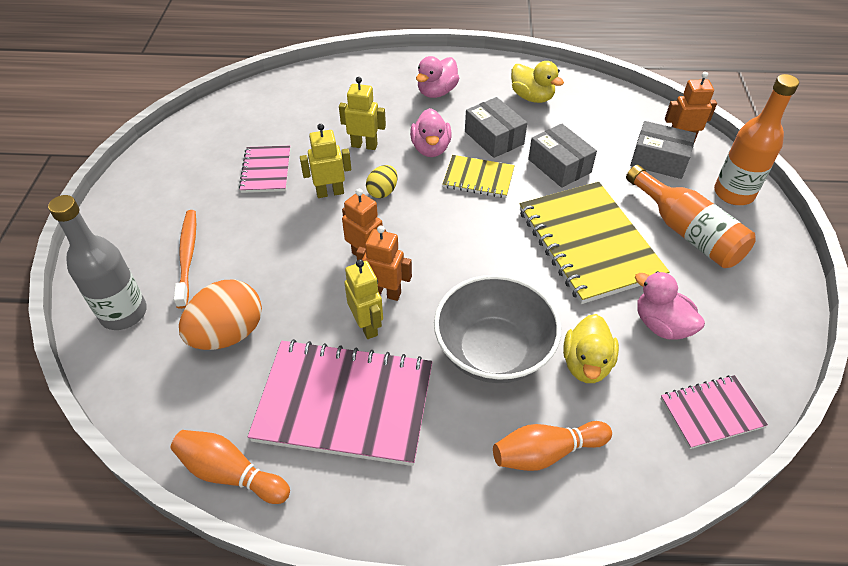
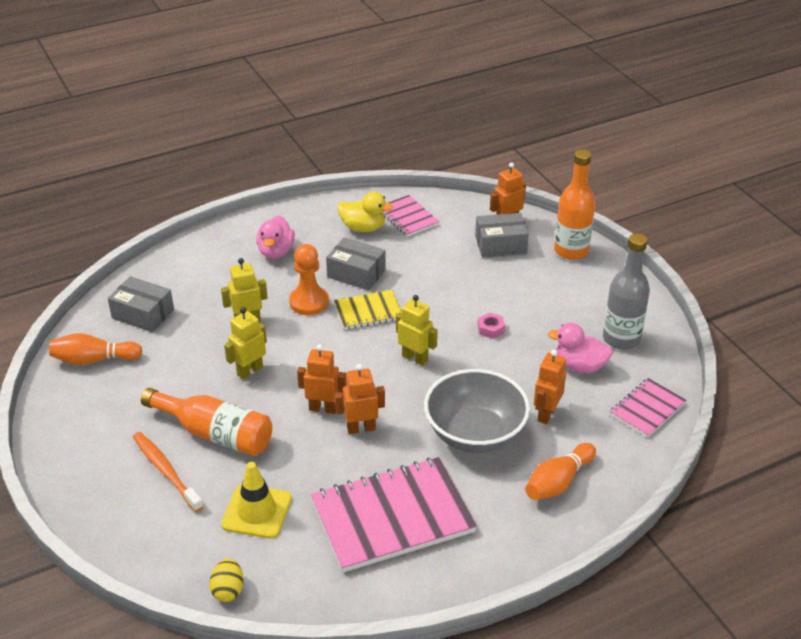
camera: 30 degrees left, 10 degrees down
(124, 313) = (149, 537): grey bottle -> grey bottle (621, 339)
(228, 334) = (257, 511): orange egg -> yellow traffic cone
(230, 473) = (344, 600): orange bowling pin -> orange bowling pin (94, 360)
(266, 171) = (175, 375): pink notebook -> pink notebook (407, 217)
(367, 326) = (366, 457): yellow robot -> yellow robot (415, 358)
(382, 192) = (295, 353): yellow egg -> yellow egg (228, 590)
(431, 148) = (309, 302): pink duck -> orange pawn
(559, 166) = (426, 277): grey box -> grey box (143, 314)
(586, 364) = (546, 414): yellow duck -> orange robot
(589, 243) = (490, 329): yellow notebook -> pink nut
(686, 232) = (555, 292): orange bottle -> orange bottle (215, 434)

